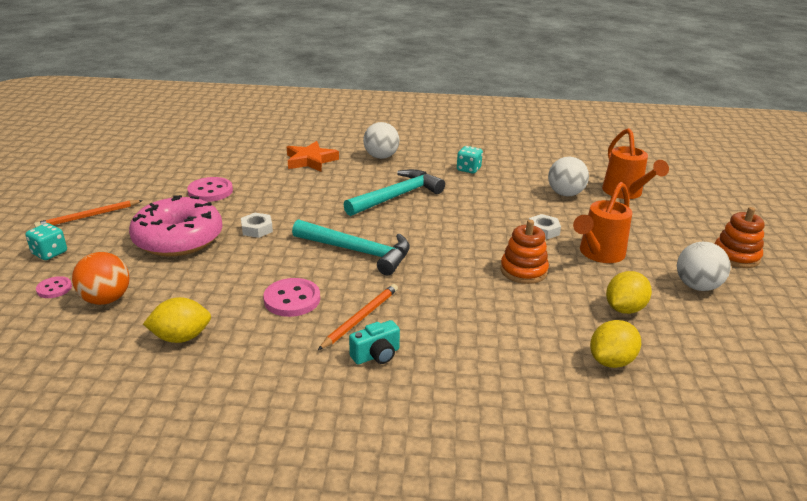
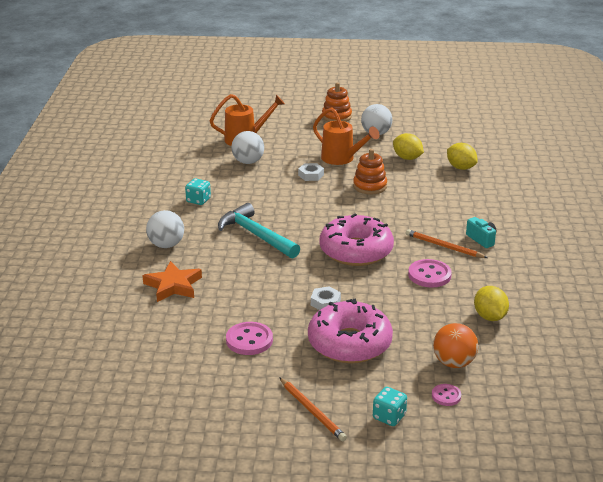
camera: 90 degrees left, 0 degrees up
(358, 252) = (356, 251): turquoise hammer -> pink donut

